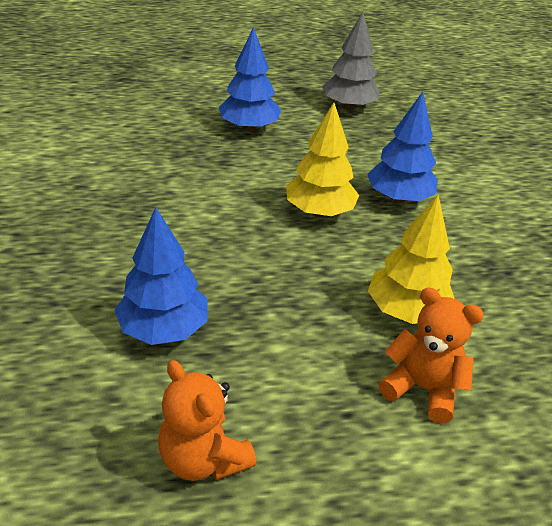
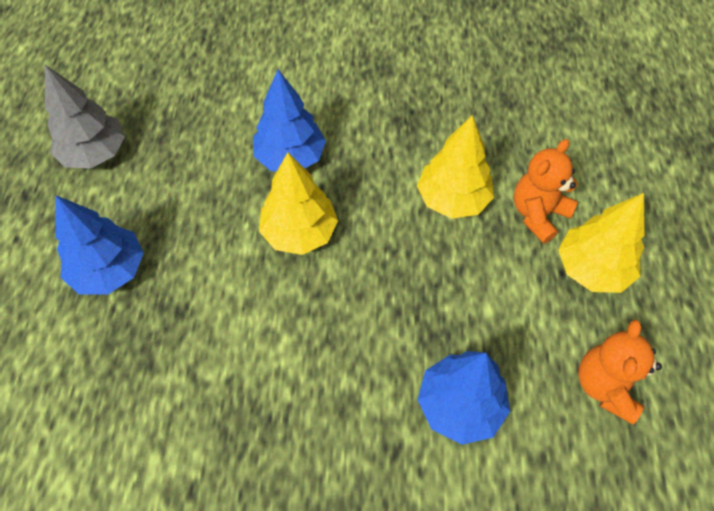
camera: 75 degrees left, 20 degrees up
(203, 458) = (605, 386): orange teddy bear -> orange teddy bear turned 135 degrees clockwise
(364, 446) = (592, 269): none -> yellow tree

